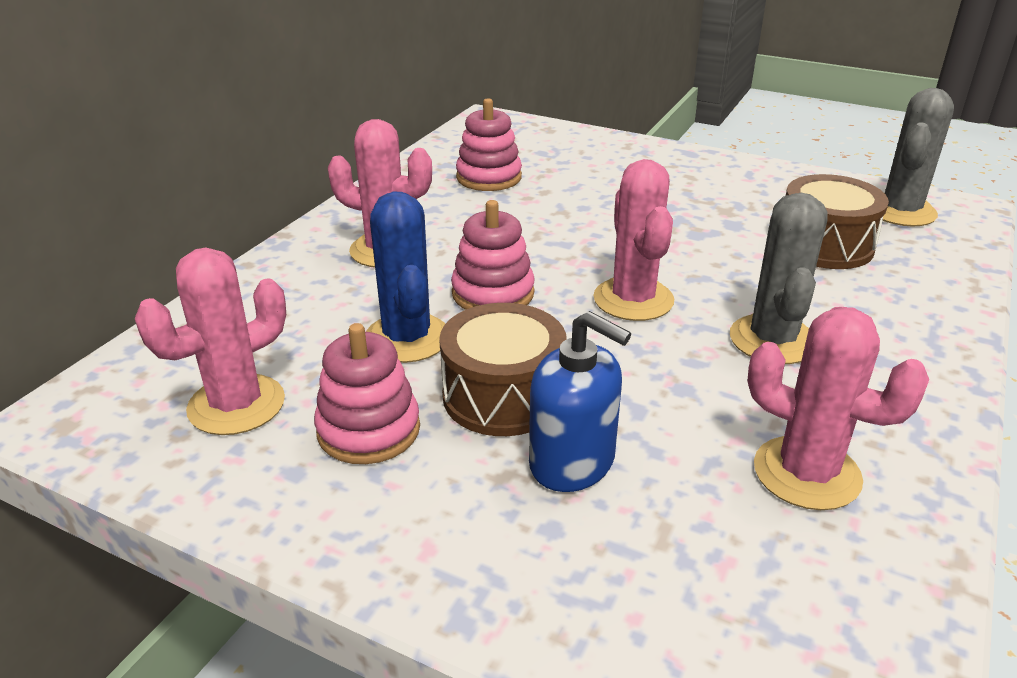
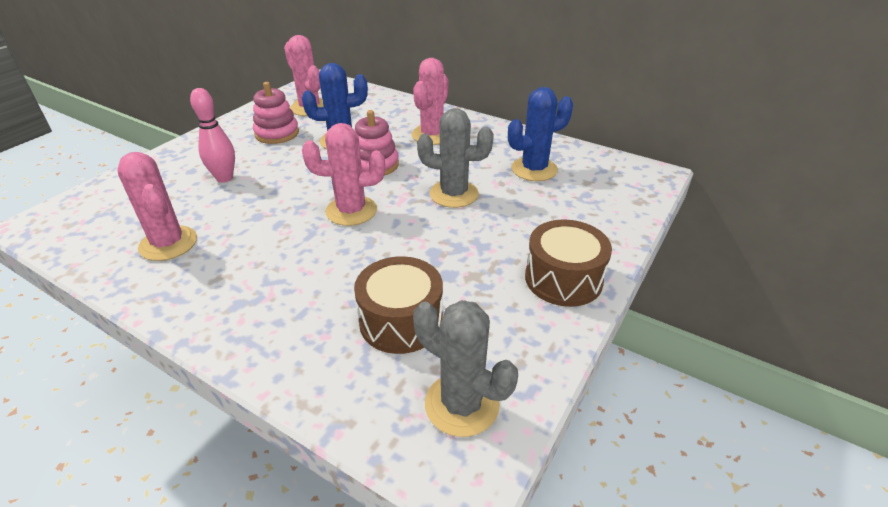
camera: 95 degrees right, 5 degrees up
(489, 177) = (534, 169): pink stacking toy -> blue cactus
(503, 396) = (281, 164): brown drum -> brown drum (563, 279)
(572, 462) = (224, 178): blue soap dispenser -> pink bowling pin
(772, 340) = (283, 259): grey cactus -> grey cactus (454, 194)
(806, 473) = (168, 243): pink cactus -> pink cactus turned 75 degrees counterclockwise

